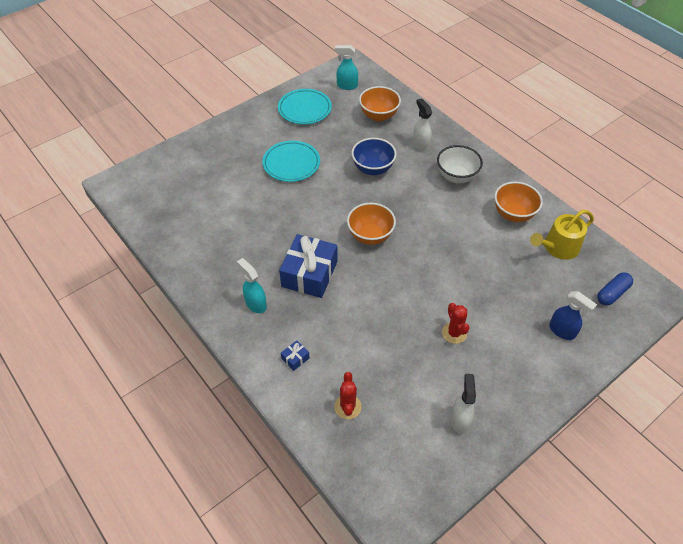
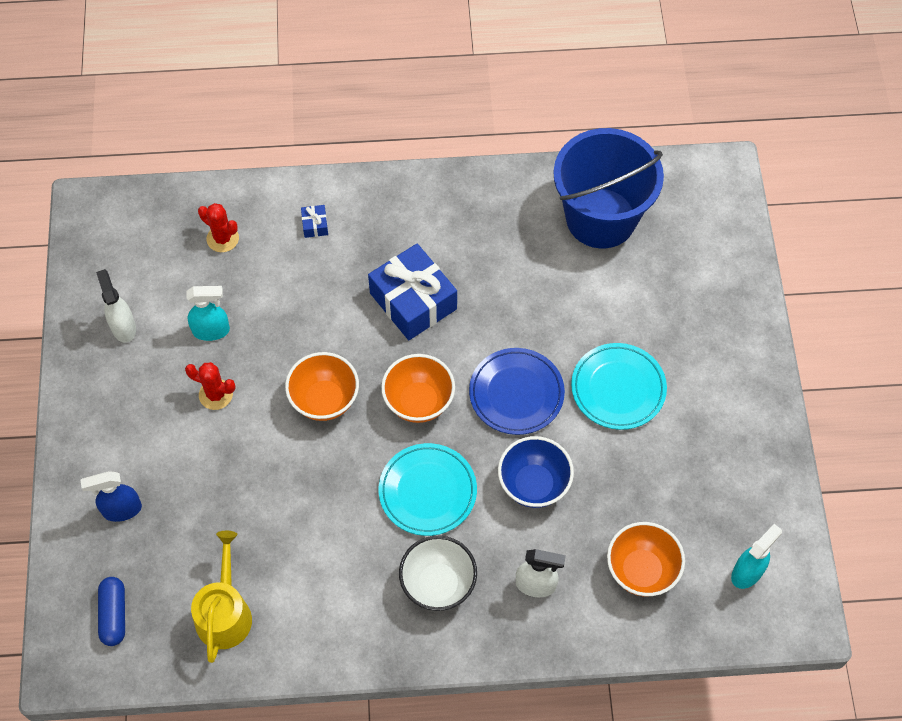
camera: 125 degrees right, 10 degrees up
(184, 219) = (601, 218): none -> blue bucket
(255, 304) = (414, 226): turquoise spray bottle -> turquoise spray bottle (211, 330)
(304, 109) = (728, 475): turquoise plate -> turquoise plate (427, 491)
(329, 199) = (516, 393): none -> blue plate
(460, 419) = (123, 327): white spray bottle -> white spray bottle turned 150 degrees counterclockwise
(513, 214) = (318, 604): orange bowl -> orange bowl (324, 400)

